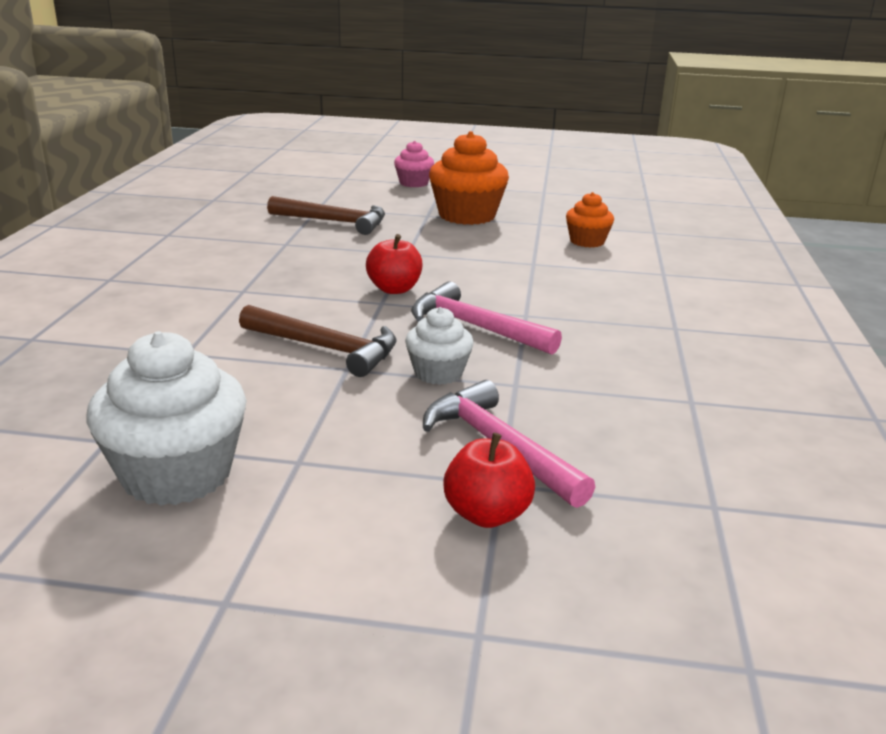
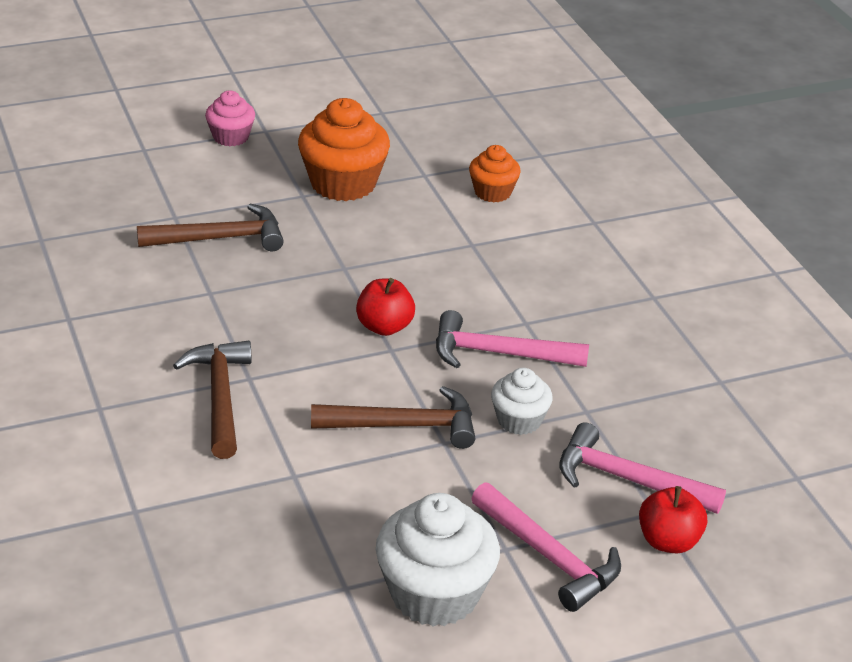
camera: 30 degrees left, 10 degrees up
(203, 295) = (220, 397): none -> brown hammer
(334, 483) = (549, 557): none -> pink hammer

